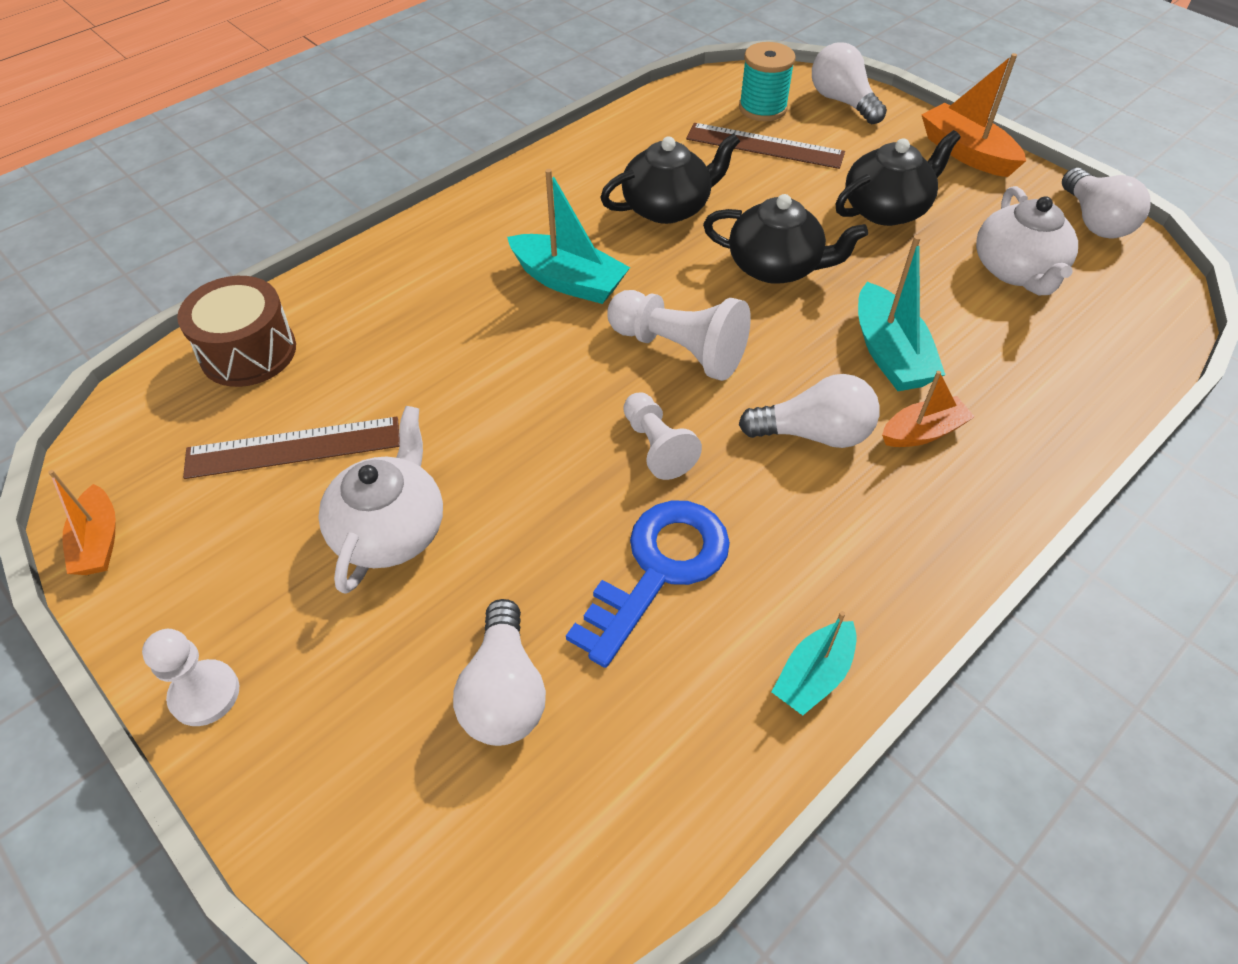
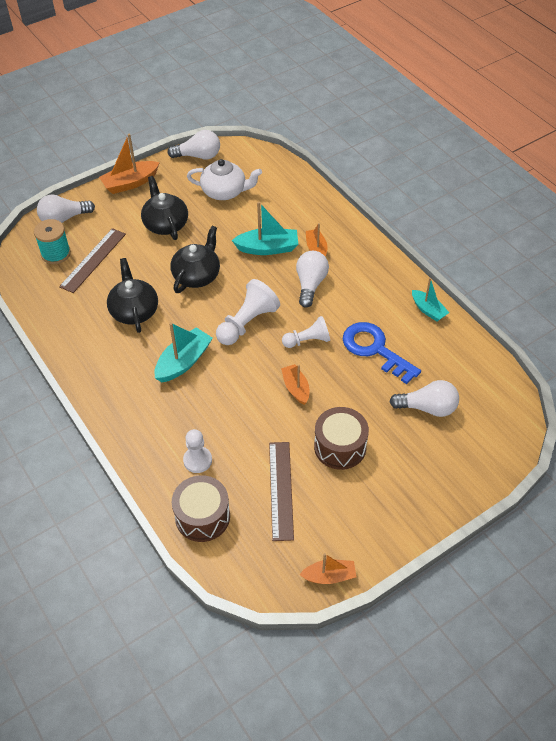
camera: 80 degrees left, 0 degrees up
(205, 694) = (420, 518): white pawn -> white pawn (197, 460)
(390, 529) = (340, 447): white teapot -> brown drum
(530, 442) = (296, 388): none -> orange boat

